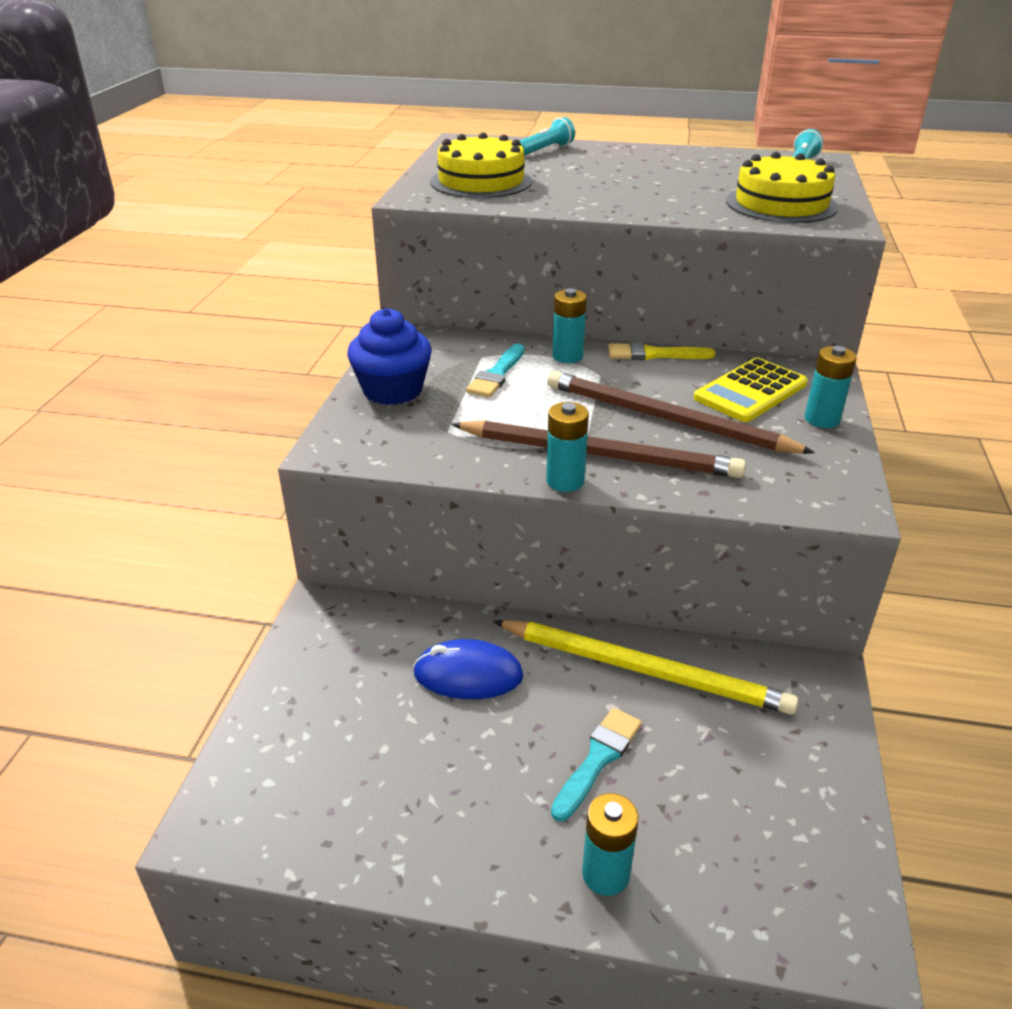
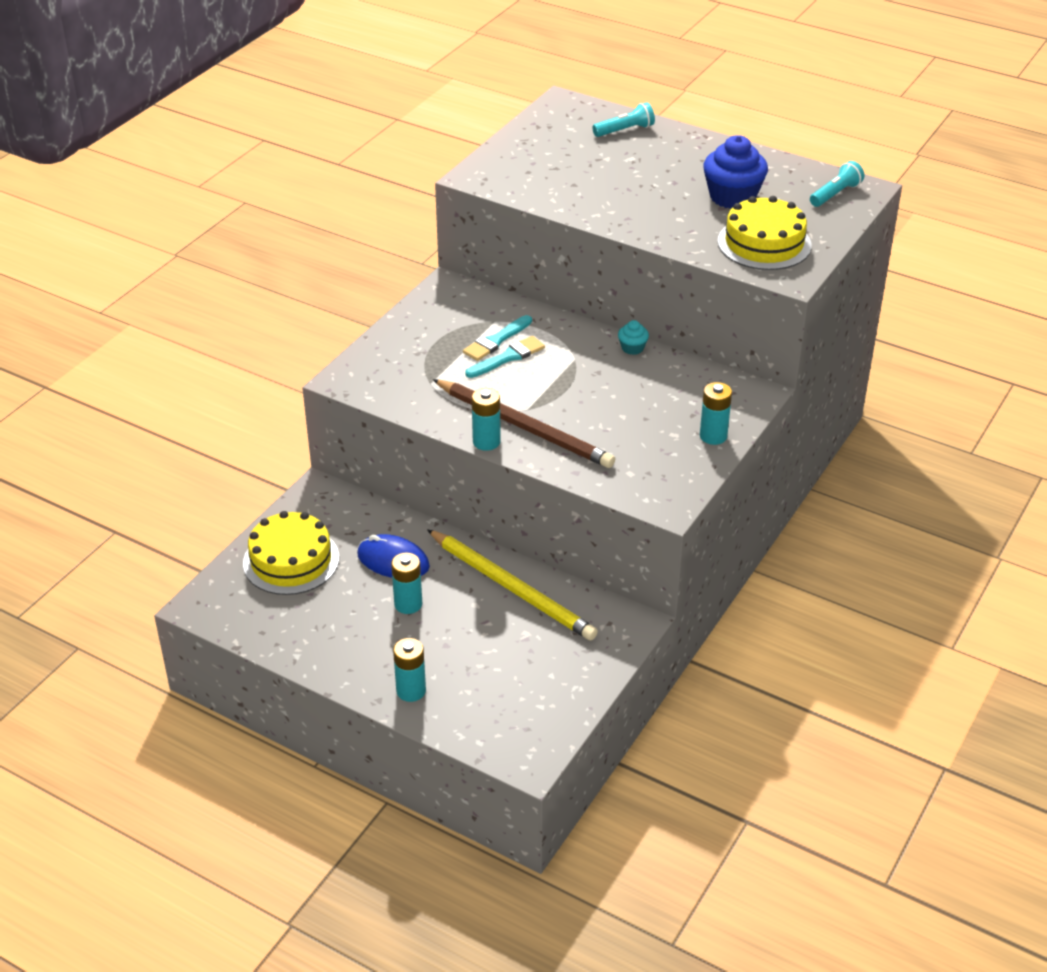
camera: 20 degrees right, 5 degrees up
(392, 390) = (410, 339): blue cupcake -> blue cupcake (732, 197)
(481, 181) = (539, 166): yellow cake -> yellow cake (291, 560)
(567, 356) = (562, 335): turquoise battery -> turquoise battery (408, 604)
(598, 759) = (445, 632): turquoise brush -> turquoise brush (508, 357)
(654, 354) = (632, 348): yellow brush -> turquoise cupcake
(665, 419) = (595, 409): brown pencil -> none
(750, 391) = (680, 399): yellow calculator -> none

